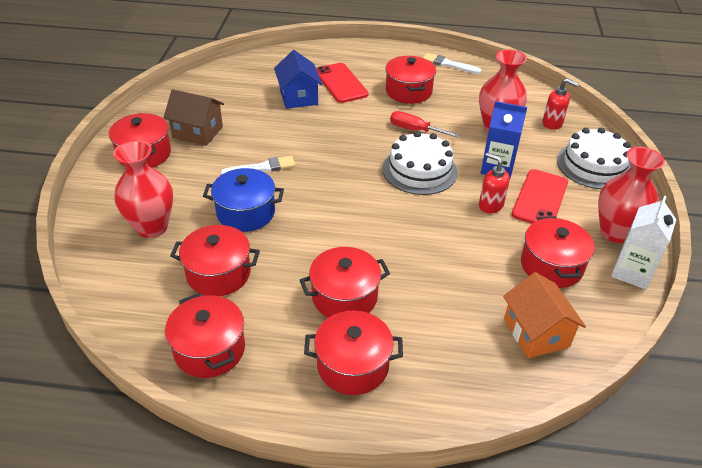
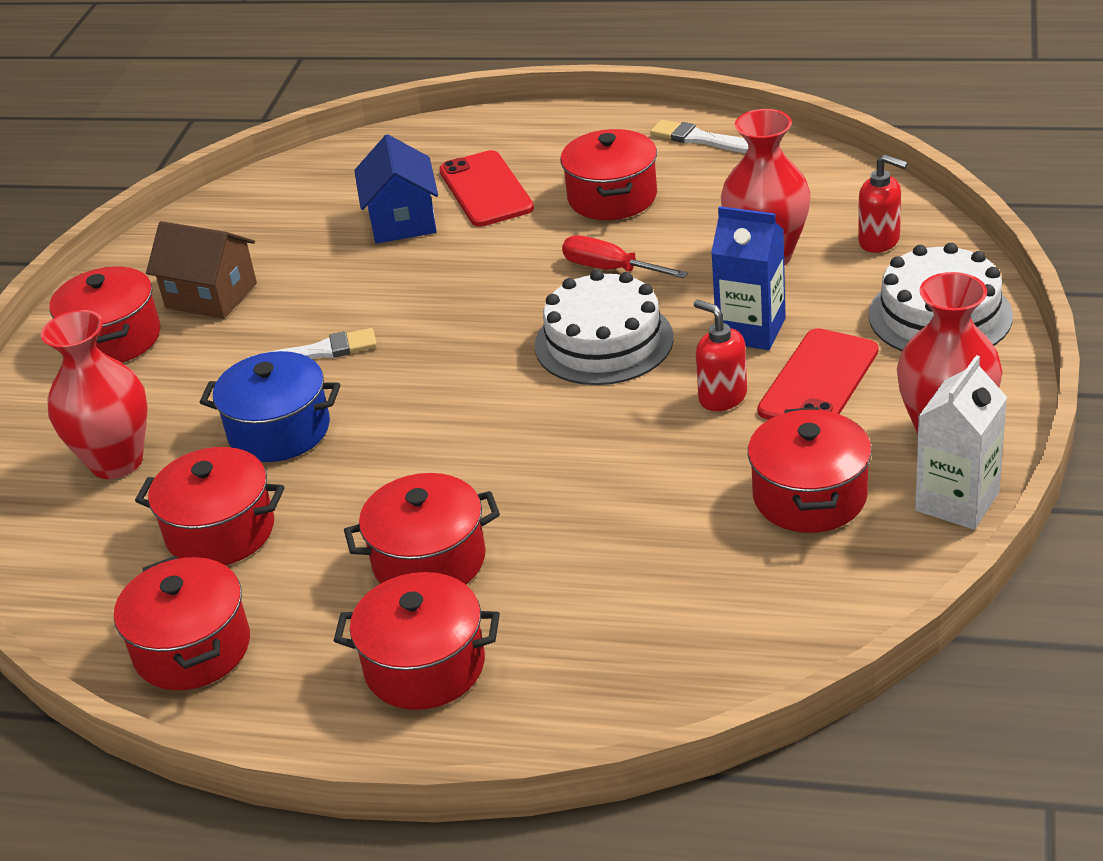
camera: 10 degrees right, 5 degrees down
(536, 332) = (753, 607): orange house -> none

